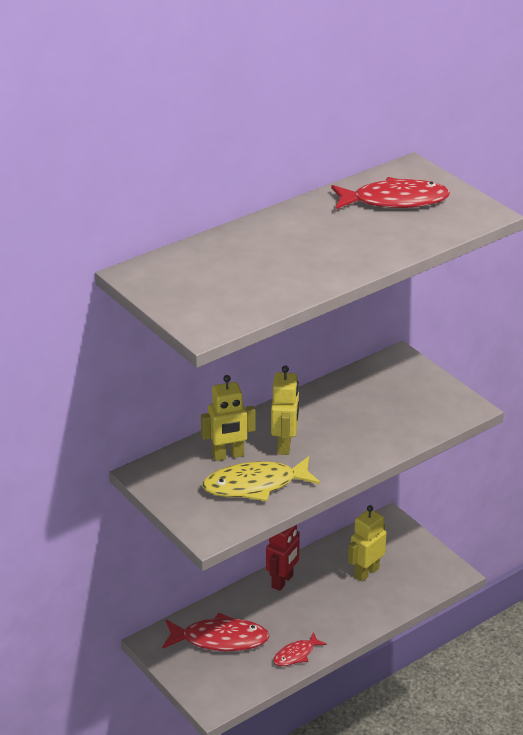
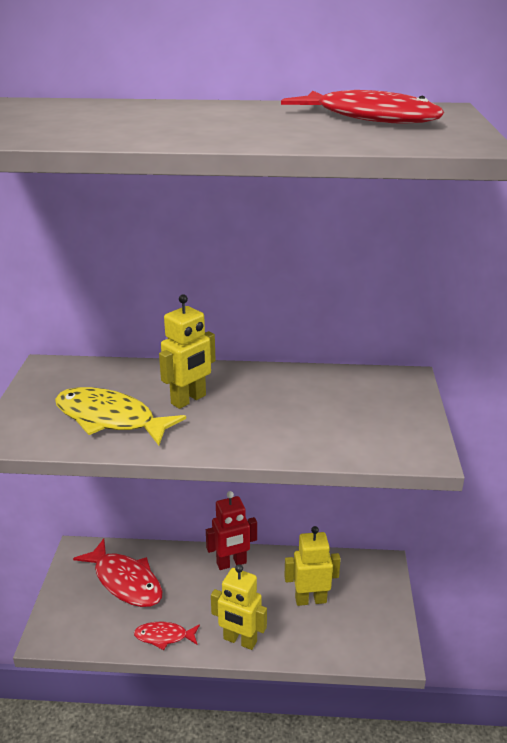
camera: 40 degrees right, 5 degrees down
(228, 455) = (130, 385): yellow robot -> yellow robot (240, 640)

